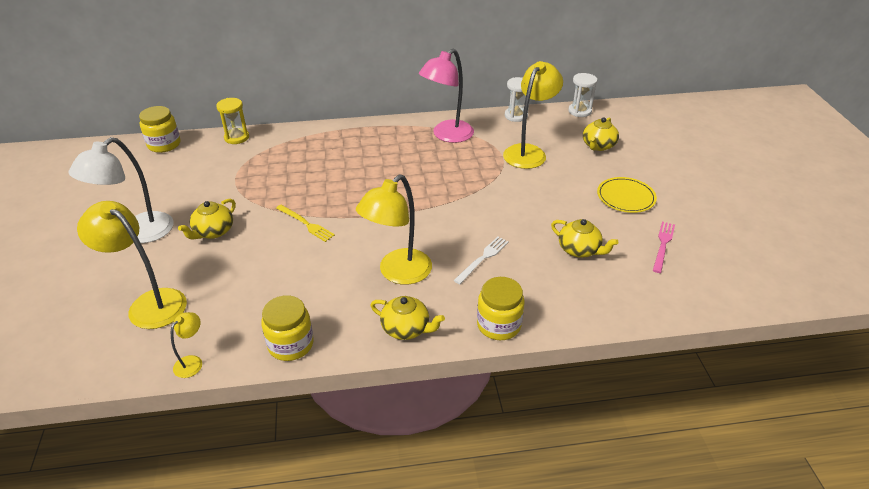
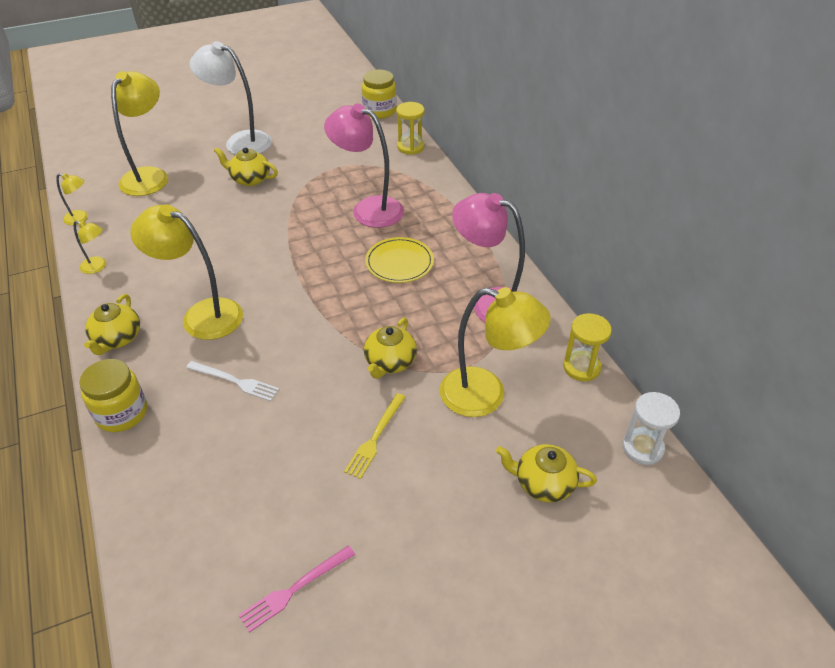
camera: 75 degrees right, 5 degrees up
(291, 344) = (98, 267): yellow jar -> yellow lamp
(306, 224) = (273, 231): yellow fork -> yellow fork (375, 437)
(308, 170) = (368, 209): none -> pink lamp
(516, 116) = (581, 367): white hourglass -> yellow hourglass
(579, 250) = (266, 479): yellow teapot -> yellow teapot (390, 362)
(626, 197) = (408, 531): yellow plate -> yellow plate (399, 262)
(663, 245) = (295, 589): pink fork -> pink fork turned 135 degrees clockwise

